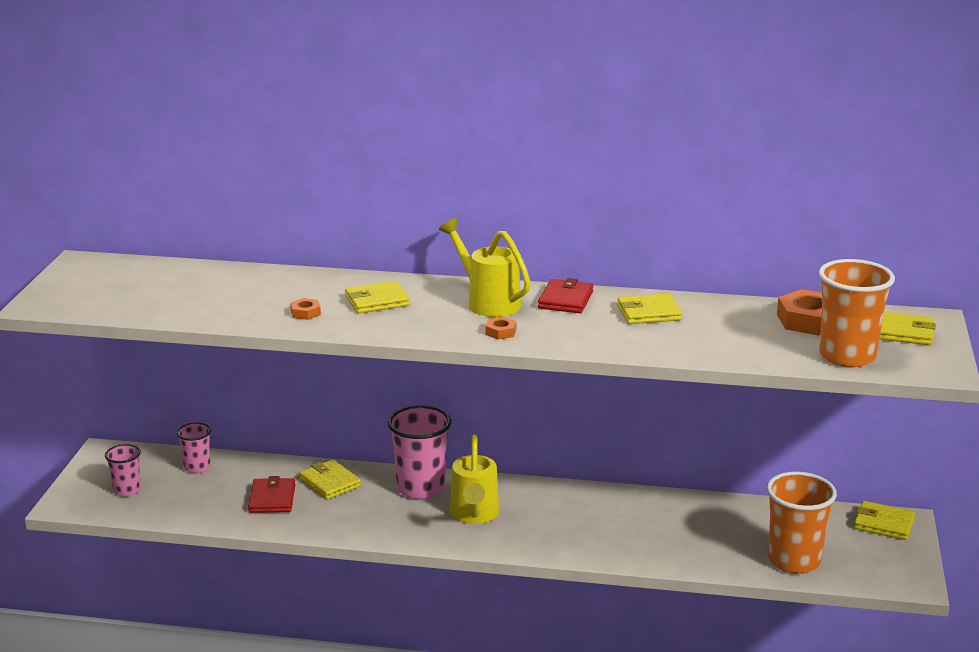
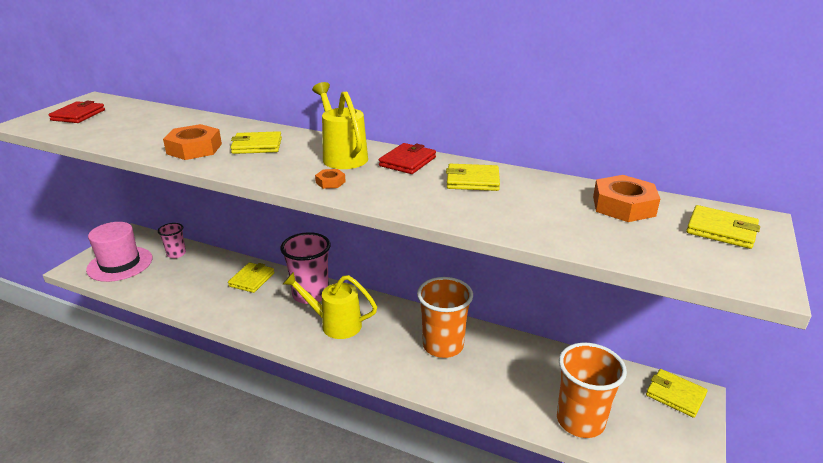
camera: 15 degrees right, 5 degrees up
(127, 490) = (120, 264): pink cup -> pink hat
(272, 499) = (205, 286): red wallet -> red wallet (78, 115)
(305, 313) = (194, 149): orange nut -> orange nut, size x2.05
(330, 483) = (252, 279): yellow wallet -> yellow wallet turned 45 degrees clockwise
(474, 515) = (335, 324): yellow watering can -> yellow watering can turned 90 degrees clockwise
(847, 356) = (652, 249): orange cup -> orange cup (443, 345)

